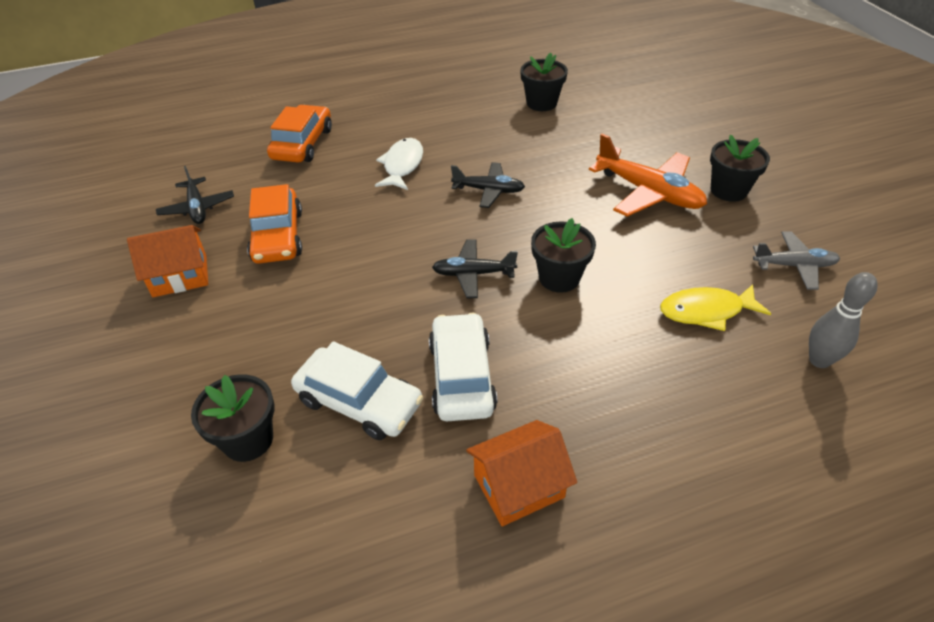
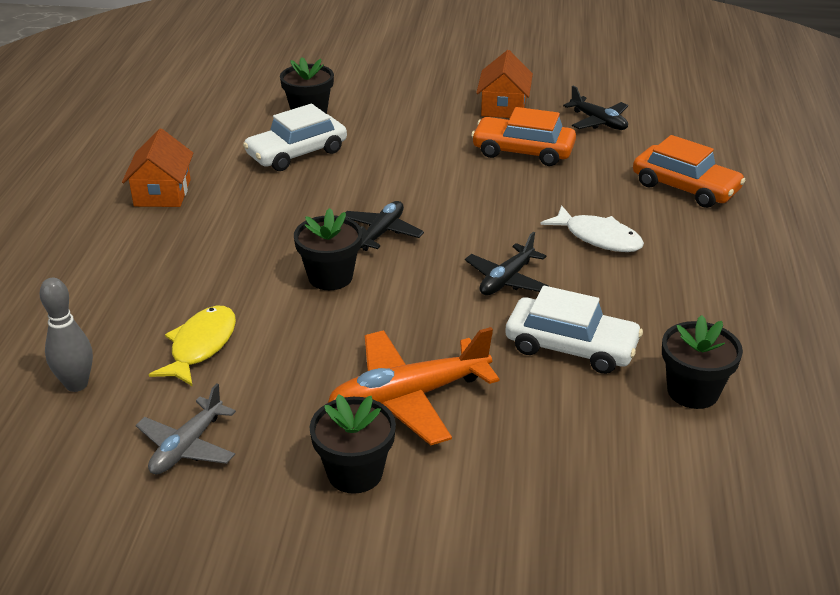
camera: 115 degrees right, 10 degrees down
(197, 208) = (598, 122): black plane -> black plane turned 135 degrees counterclockwise
(462, 376) = (274, 196): white car -> white car (571, 347)

